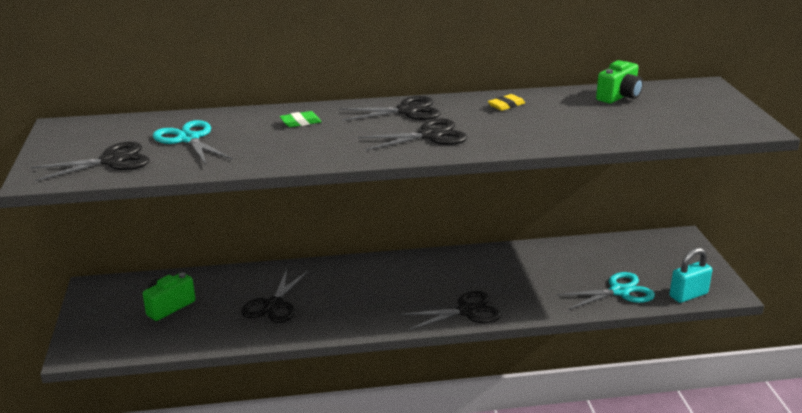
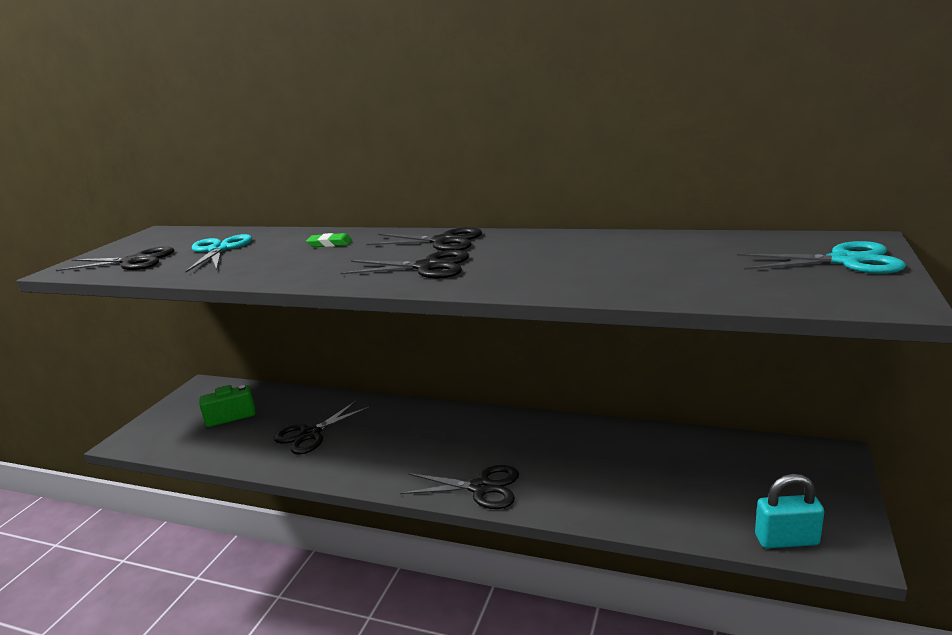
camera: 30 degrees right, 5 degrees down
(506, 105) = (557, 244): yellow eraser -> none
(619, 97) = (714, 245): green camera -> none
(619, 291) = (687, 509): turquoise scissors -> turquoise scissors (844, 261)

